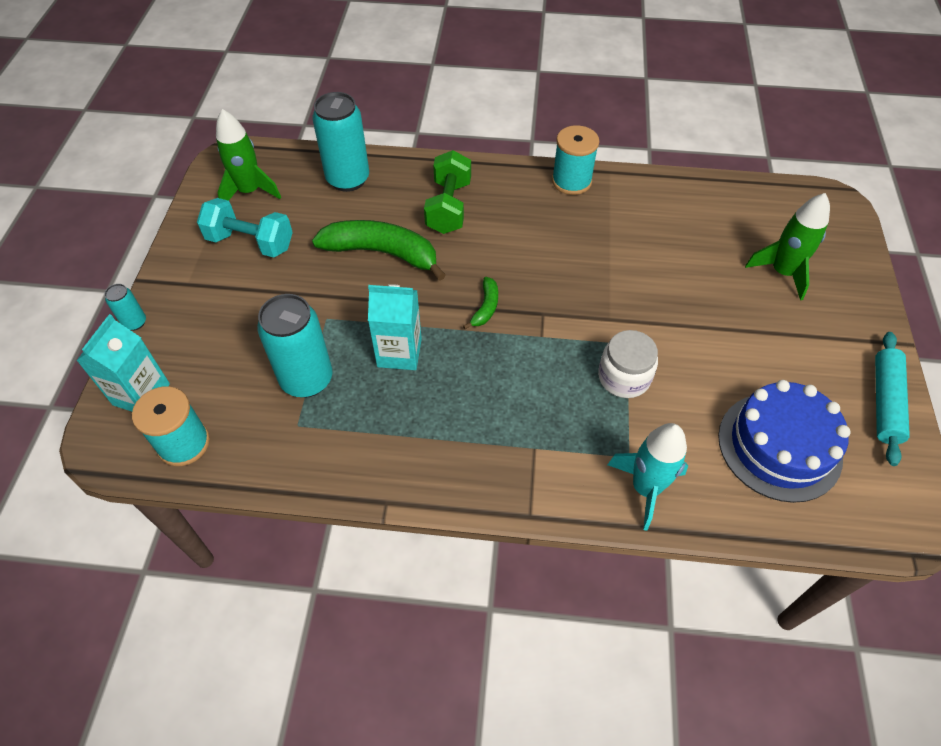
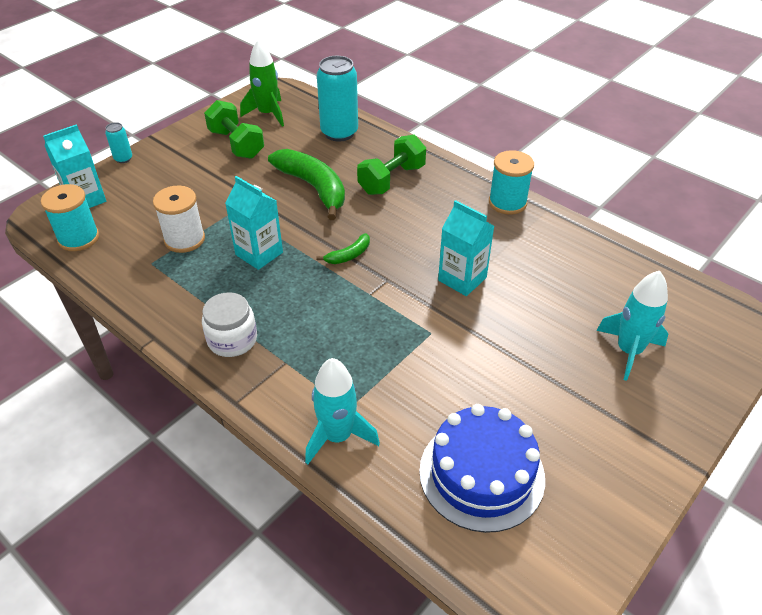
camera: 35 degrees right, 10 degrees down
(250, 242) = (236, 144): turquoise dumbbell -> green dumbbell
(307, 379) = (184, 239): turquoise can -> white spool
(604, 277) = (462, 279): none -> turquoise carton
(624, 377) = (403, 353): white jar -> white jar (232, 339)
(782, 272) = (628, 351): green rocket -> turquoise rocket
(885, 402) = (622, 500): turquoise rolling pin -> none

